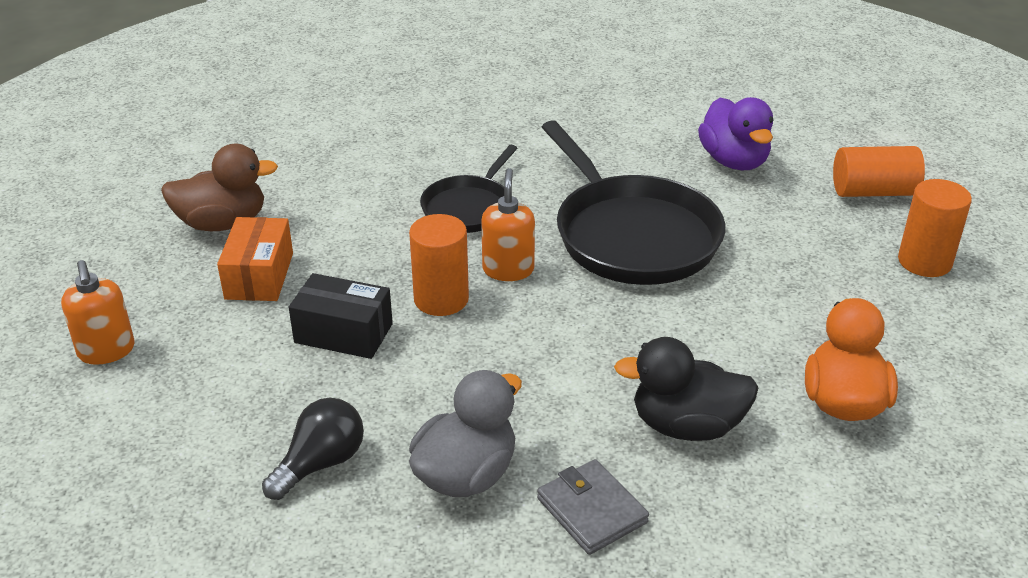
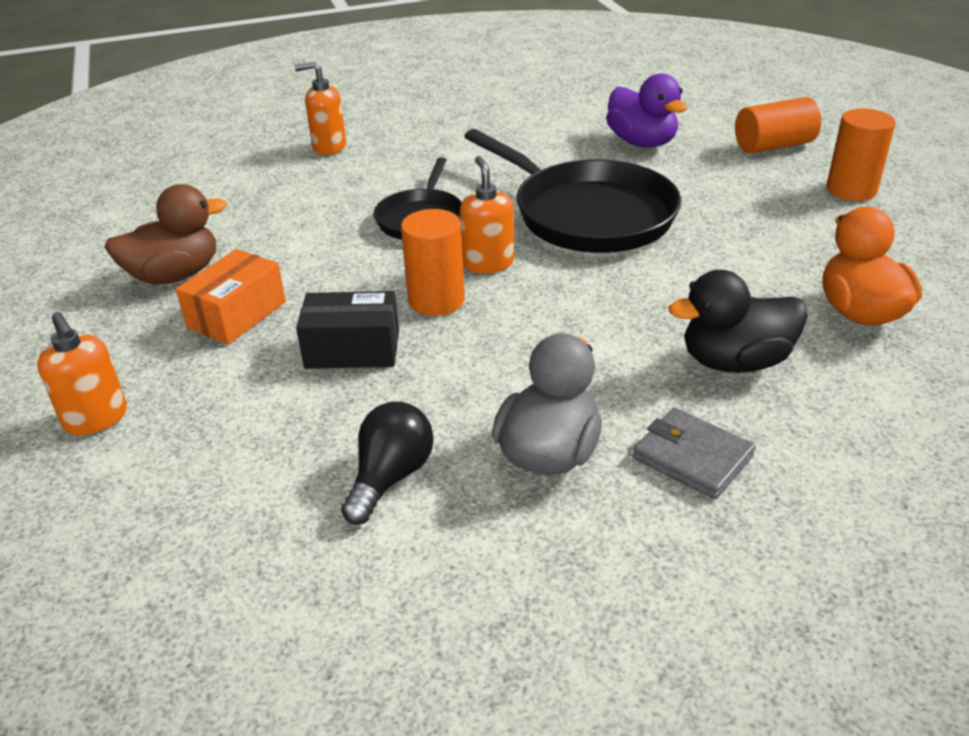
camera: 15 degrees left, 0 degrees up
(259, 276) = (237, 315): orange box -> orange box turned 45 degrees clockwise
(419, 108) = (329, 147): none -> orange soap dispenser

